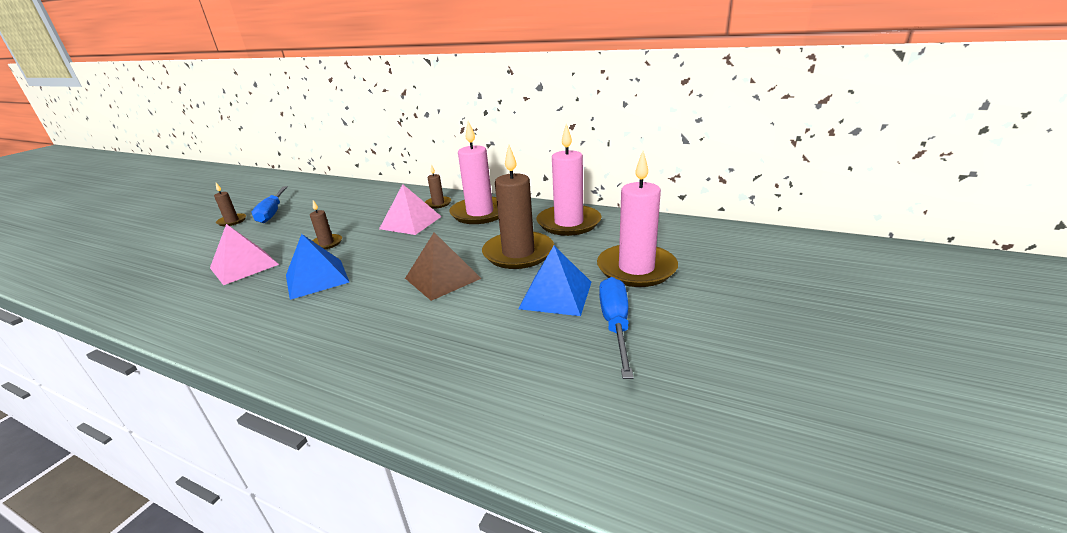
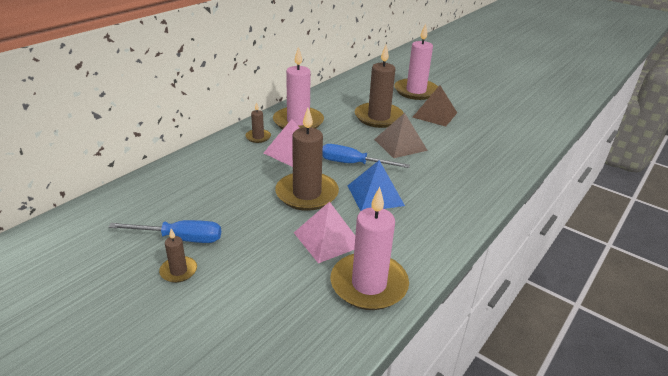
camera: 80 degrees left, 5 degrees up
(326, 243) = (307, 194): brown candle -> brown candle, size x2.11
(556, 295) = (434, 115): blue pyramid -> brown pyramid
(568, 223) = (343, 96): pink candle -> pink candle (369, 284)
(615, 325) = (467, 106): blue screwdriver -> blue screwdriver (353, 164)

